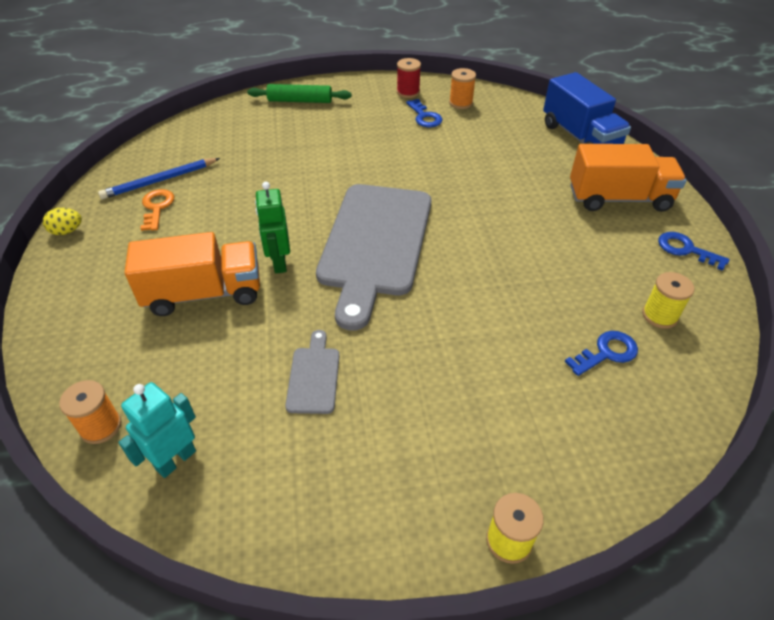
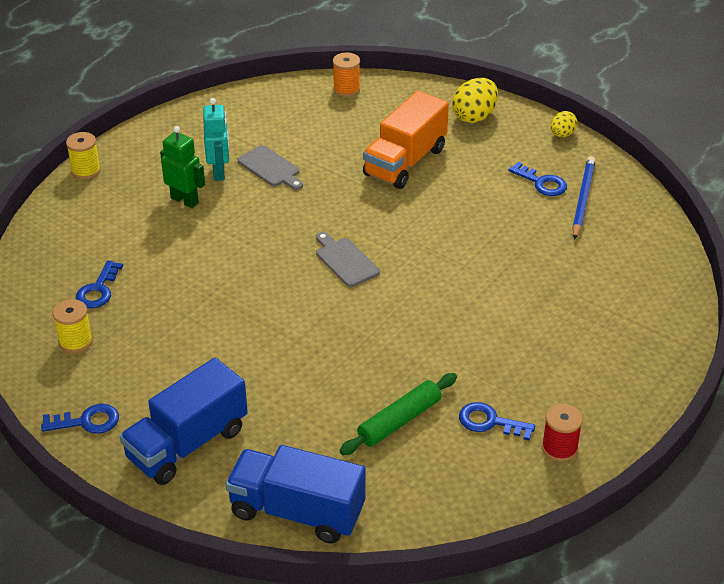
camera: 135 degrees right, 5 degrees down
(79, 295) = (474, 116): none -> yellow egg
(157, 207) = (542, 183): orange key -> blue key
(175, 460) = (288, 102): turquoise robot -> turquoise robot (219, 172)
(279, 263) = (391, 206): green robot -> green robot (185, 200)
(300, 101) = (638, 352): green rolling pin -> green rolling pin (399, 421)
(375, 244) = (345, 261): grey cutting board -> grey cutting board, size x0.42
(460, 103) = (482, 474): orange spool -> none
(619, 198) = (187, 444): orange truck -> blue truck

